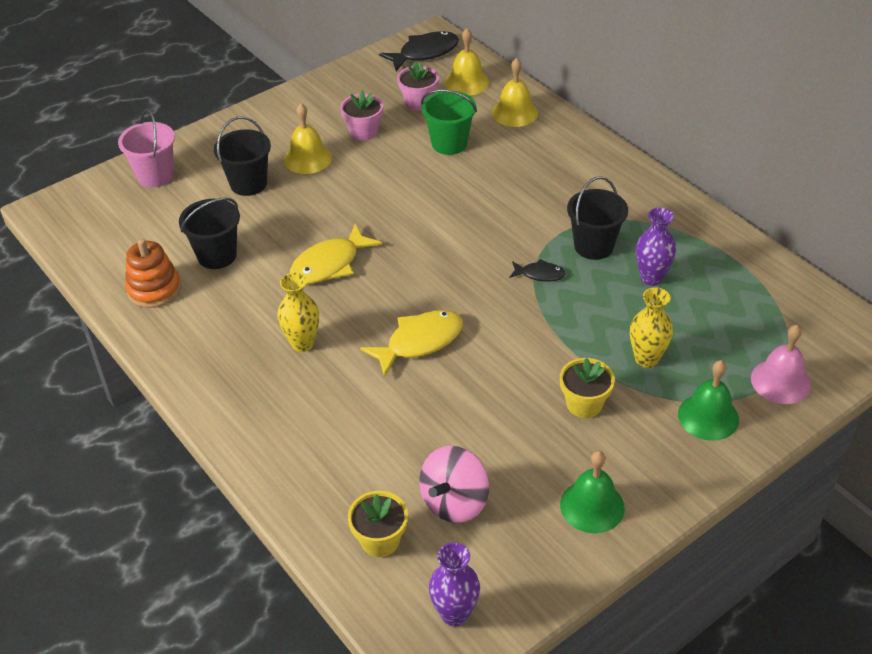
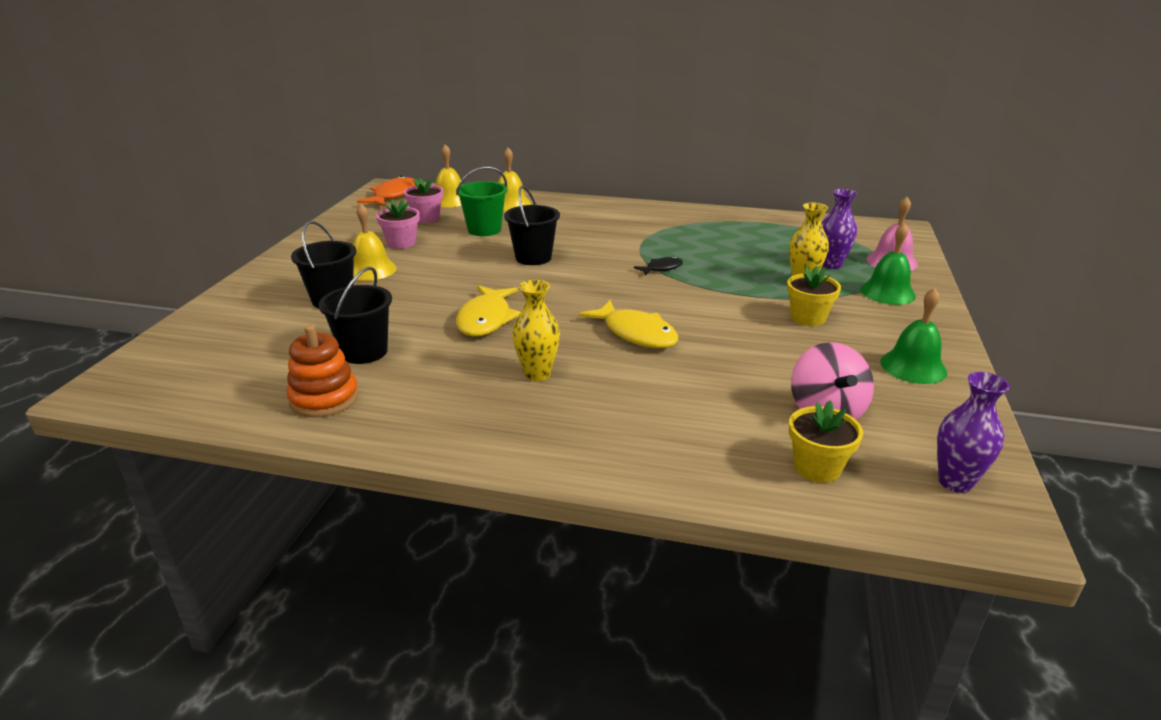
camera: 40 degrees left, 15 degrees down
(155, 176) = (218, 325): pink bucket -> none
(420, 342) = (636, 334): yellow fish -> yellow fish turned 120 degrees clockwise
(424, 53) = (393, 195): black fish -> orange fish
(593, 246) = (673, 244): black bucket -> black bucket (533, 258)
(651, 278) = (735, 246): purple vase -> purple vase (831, 265)

